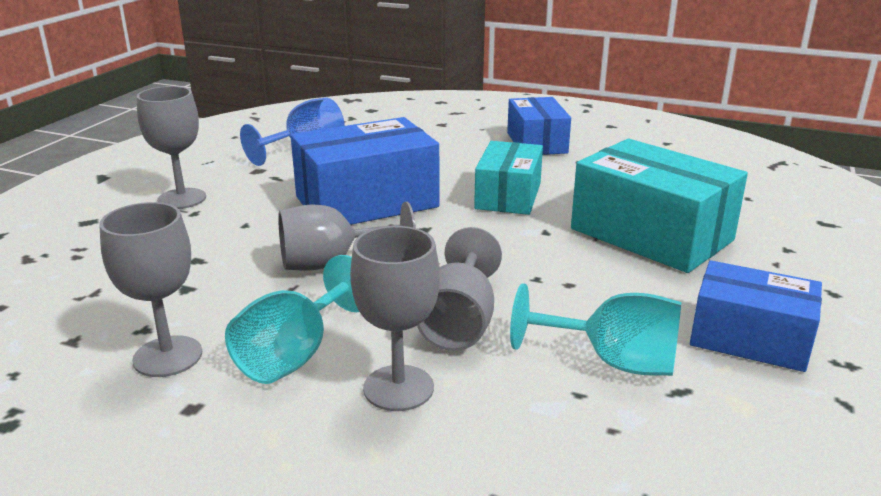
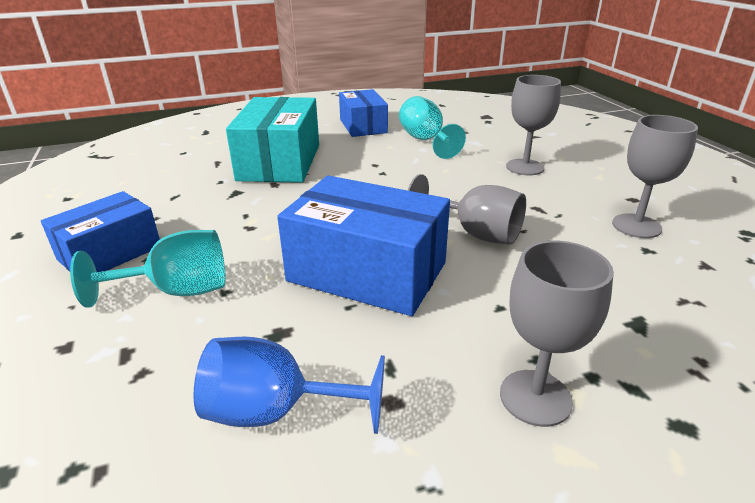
camera: 130 degrees left, 5 degrees up
(295, 355) = (559, 196): turquoise goblet -> turquoise goblet (177, 291)
(459, 323) = (458, 174): grey goblet -> none
(508, 196) = (272, 219): turquoise box -> none

